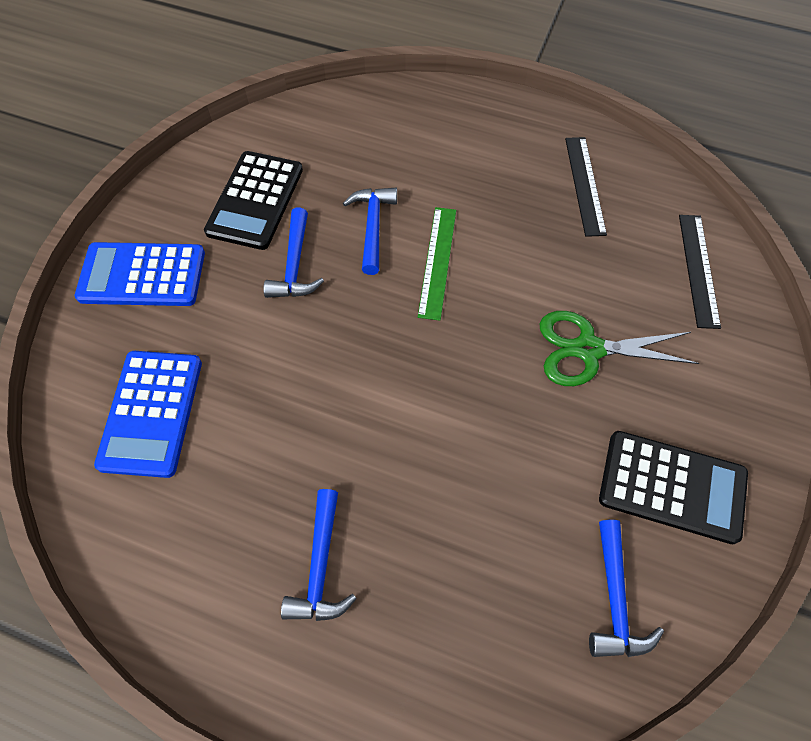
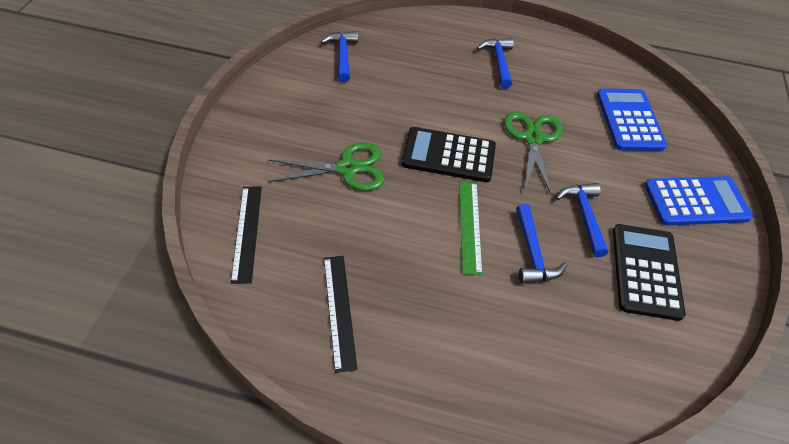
camera: 170 degrees right, 10 degrees down
(317, 385) = (533, 138): none -> green scissors
(672, 486) = (302, 99): black calculator -> black calculator (448, 155)

